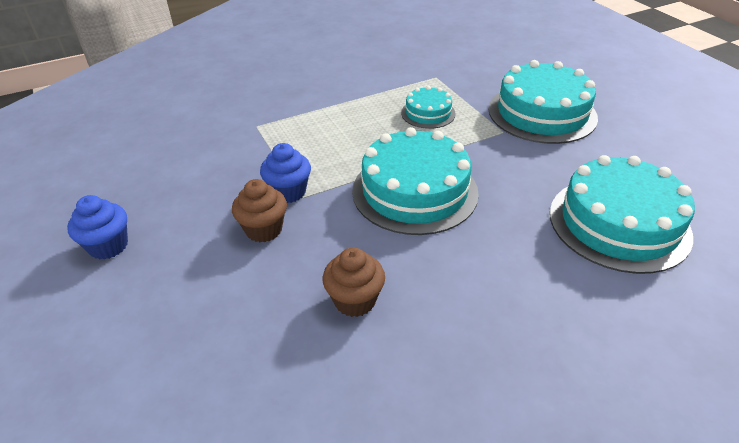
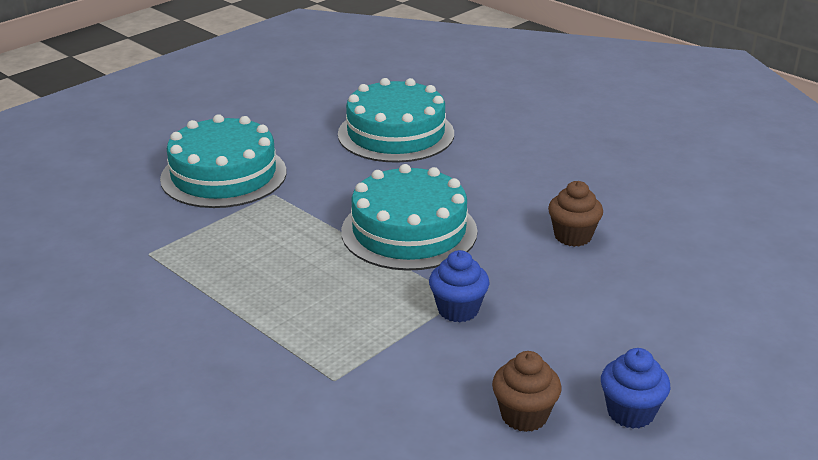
camera: 110 degrees left, 10 degrees down
(264, 230) = (527, 309): brown cupcake -> brown cupcake (524, 415)
(428, 113) = (248, 246): turquoise cake -> none

